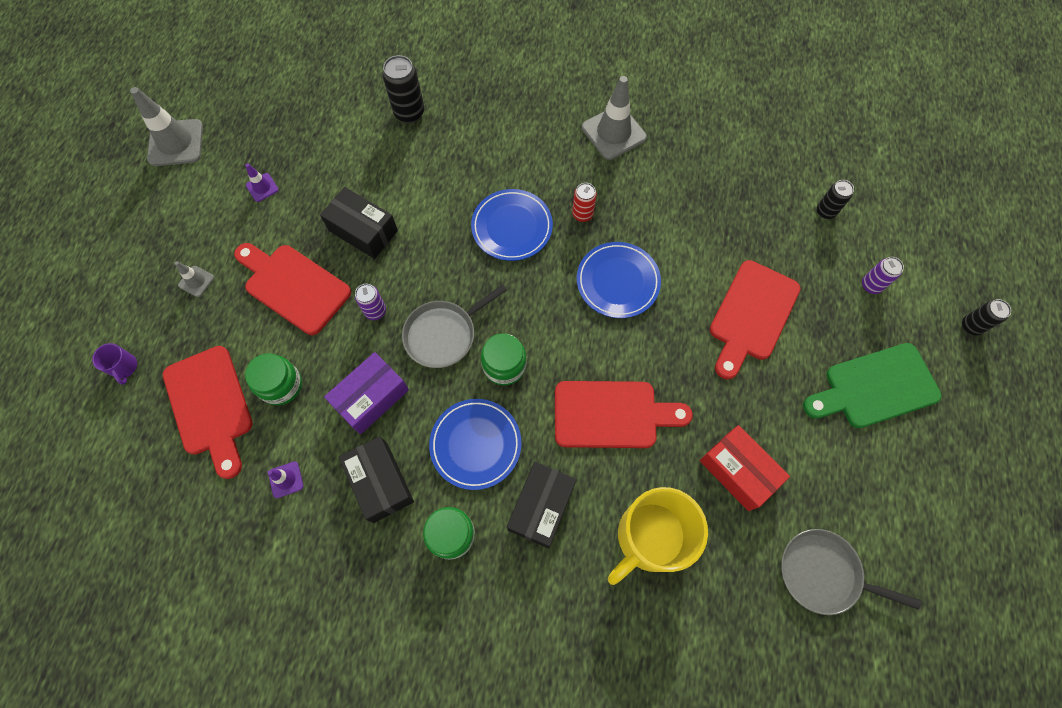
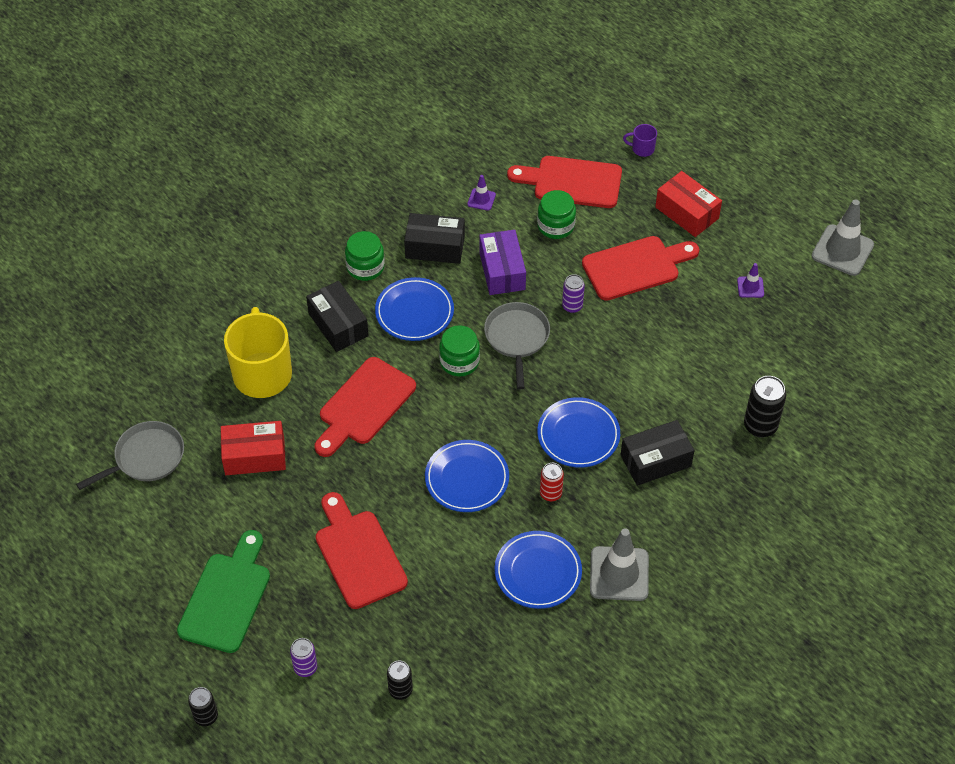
camera: 125 degrees right, 15 degrees down
(196, 281) = (687, 213): grey traffic cone -> red box
(363, 230) = (654, 333): black box -> black box (655, 461)
(656, 183) = (538, 572): none -> blue plate

